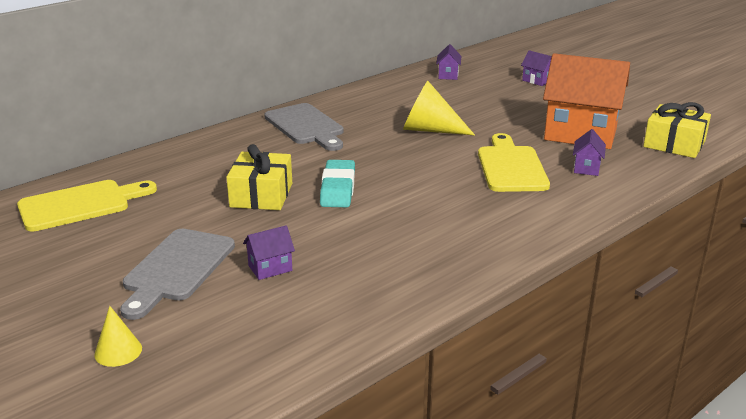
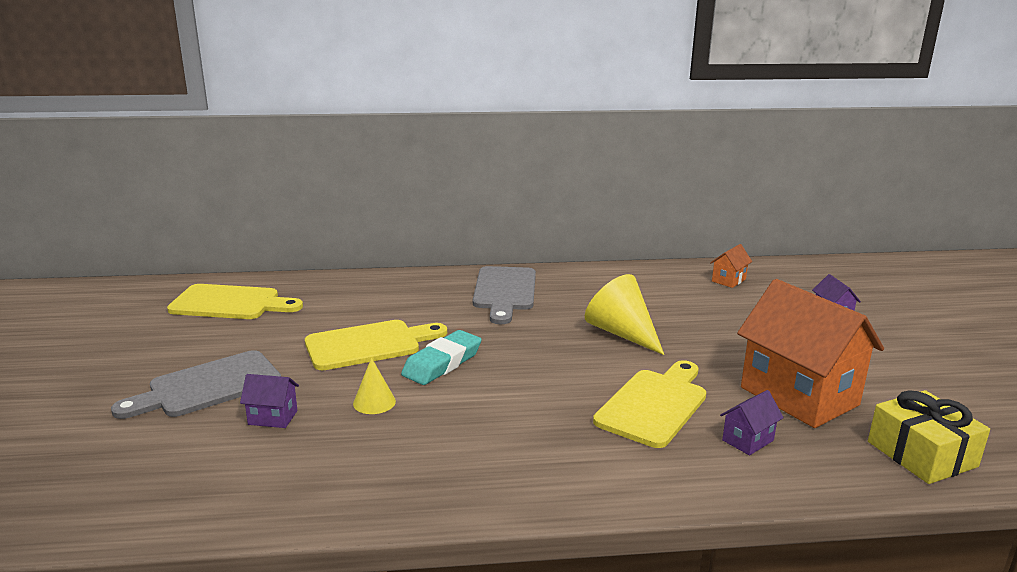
camera: 35 degrees right, 5 degrees down
(118, 351) = (65, 440): yellow cone -> yellow cone (374, 402)
(261, 195) = (369, 345): yellow gift -> yellow cutting board
(448, 75) = (728, 280): purple house -> orange house

